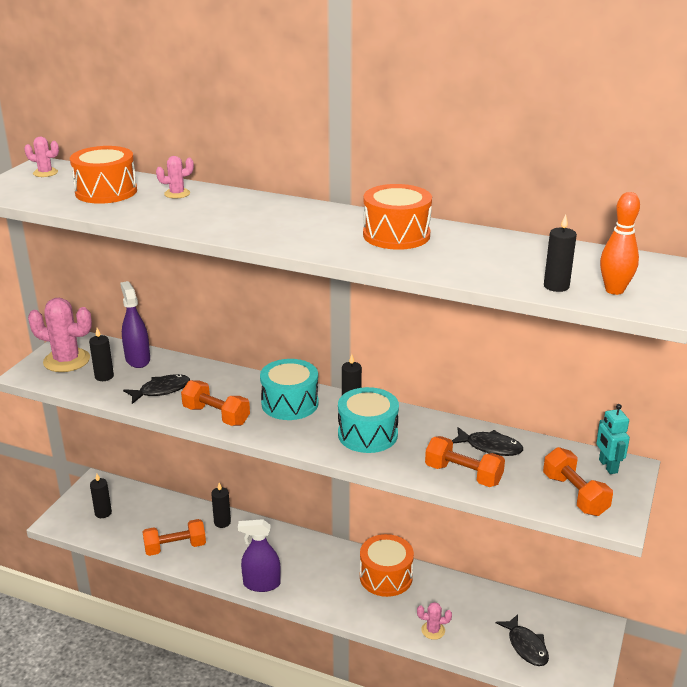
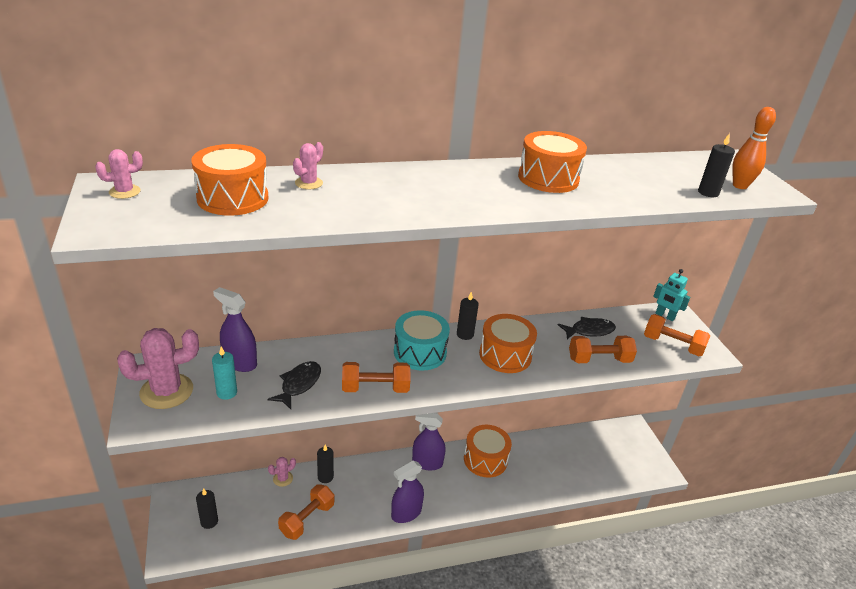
camera: 40 degrees left, 5 degrees up
(104, 376) = (227, 393): black candle -> turquoise candle
(324, 553) = (427, 463): none -> purple spray bottle
(367, 434) = (505, 355): turquoise drum -> orange drum
(433, 630) = (551, 484): pink cactus -> pink cactus (283, 478)
(526, 646) = (610, 463): black fish -> none

